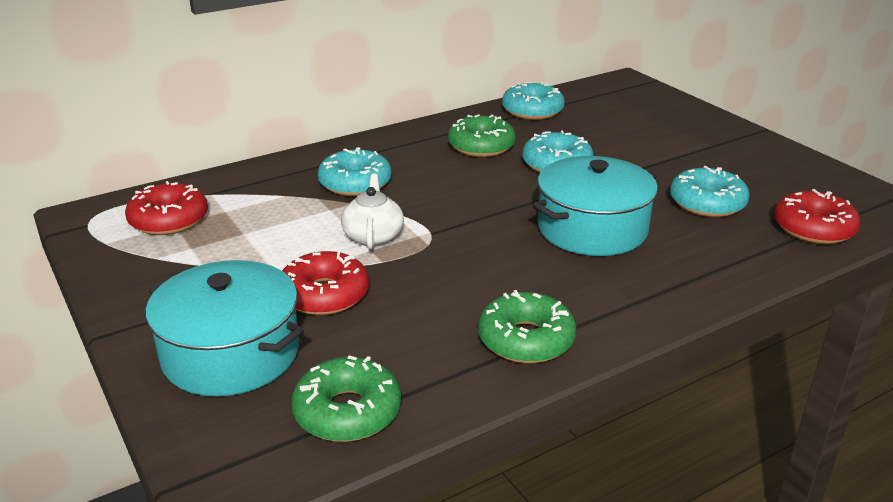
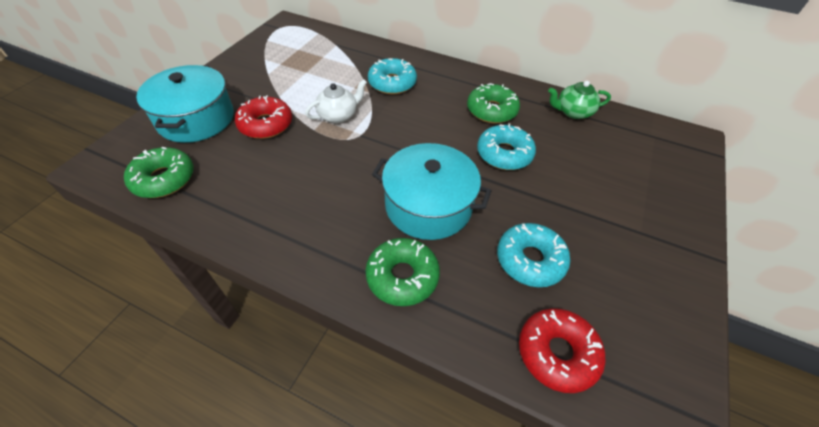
camera: 55 degrees right, 20 degrees up
(169, 220) = (301, 46): red donut -> none
(526, 340) = (267, 223): green donut -> green donut (402, 276)
(532, 110) = (573, 112): turquoise donut -> green teapot

